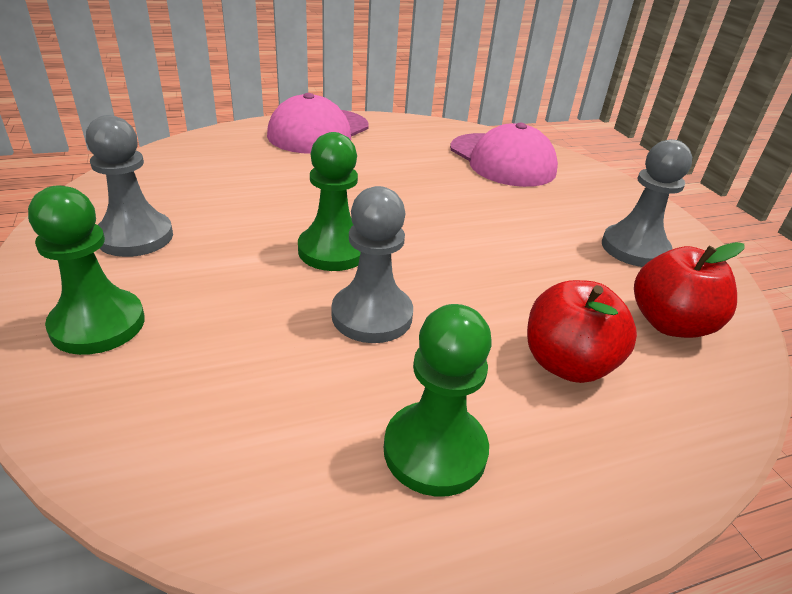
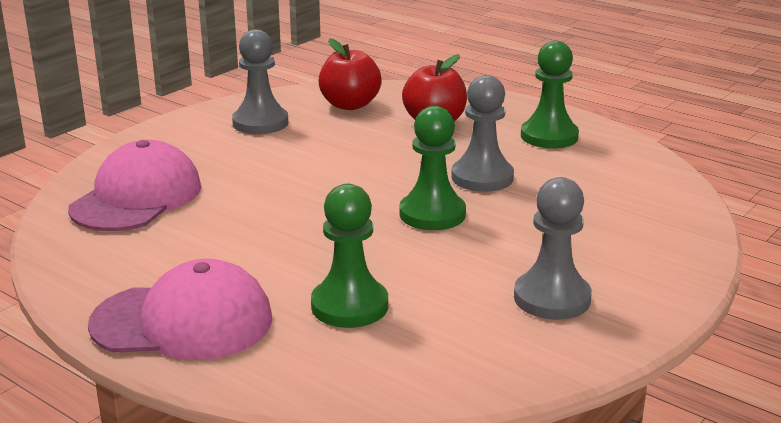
camera: 120 degrees left, 10 degrees down
(98, 324) = (642, 251): green pawn -> green pawn (349, 306)

